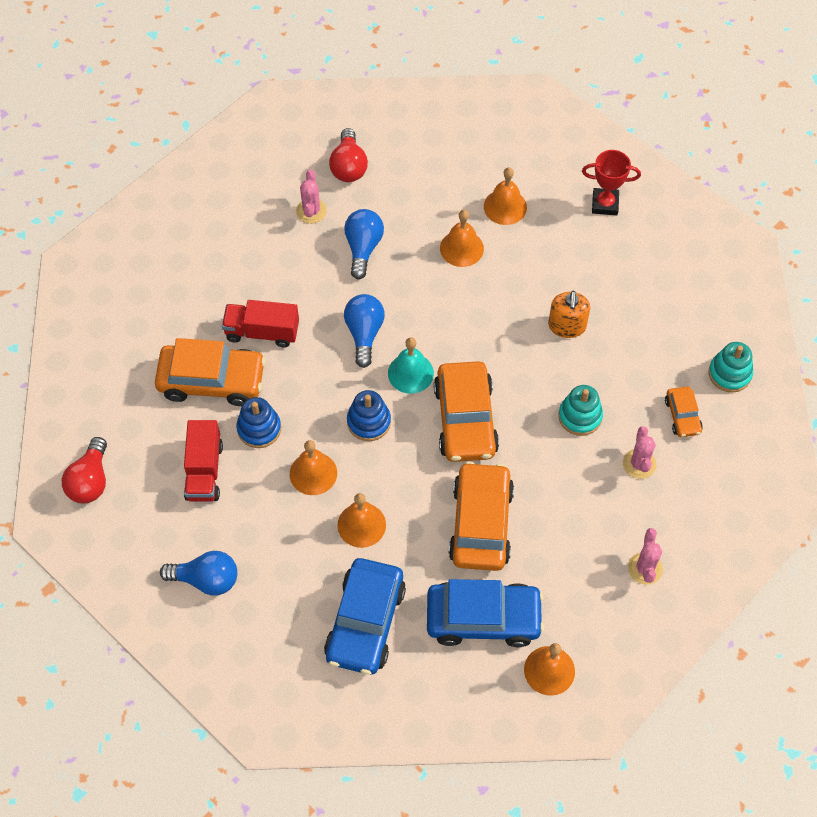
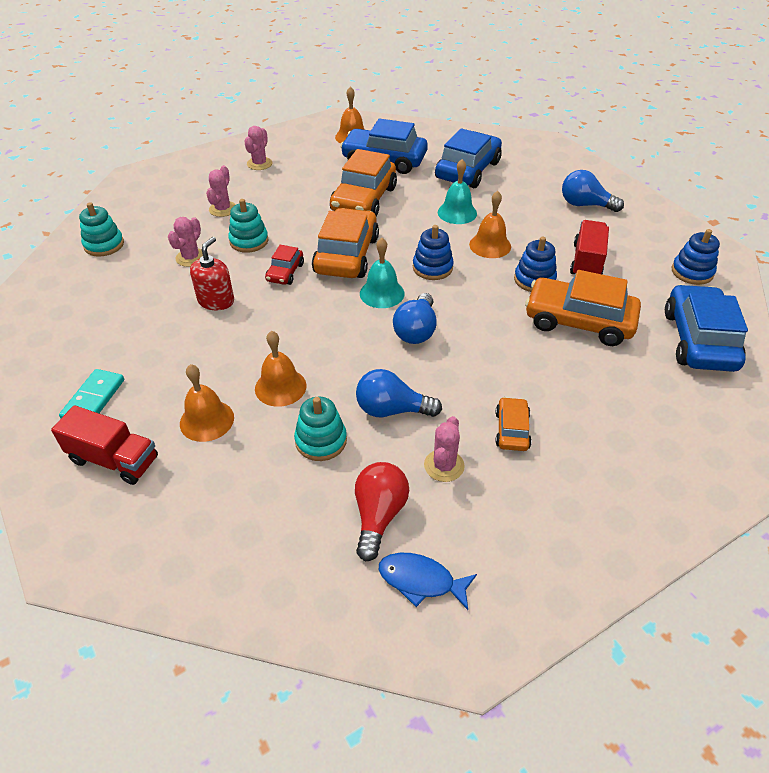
camera: 165 degrees left, 15 degrees down
(90, 481) = (692, 272): red light bulb -> blue stacking toy
(98, 383) = (698, 340): none -> blue car
(262, 332) = (523, 351): red truck -> red truck (114, 459)
(310, 134) = (421, 581): none -> blue fish
(361, 525) = (457, 212): orange bell -> turquoise bell
(363, 248) = (392, 410): blue light bulb -> blue light bulb turned 75 degrees clockwise
(409, 210) = (321, 441): none -> turquoise stacking toy
(518, 379) = (285, 272): none -> red car
(567, 326) = (216, 301): orange soap dispenser -> red soap dispenser
(605, 204) = (94, 399): red trophy -> turquoise domino
(626, 377) = (191, 258): none -> pink cactus
(682, 416) = (166, 228): orange car -> orange car (512, 430)

